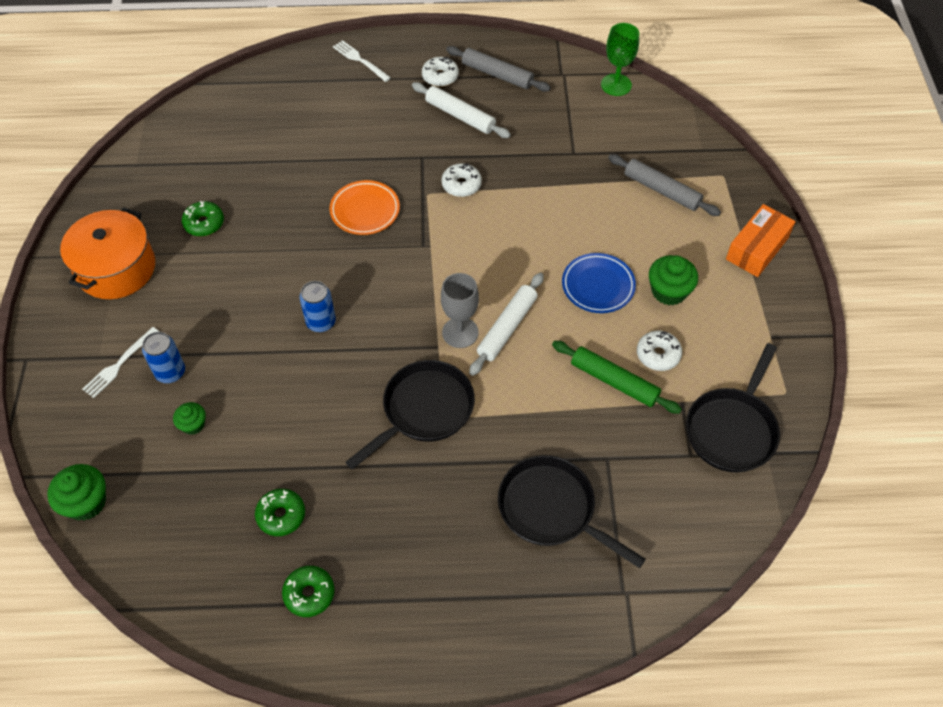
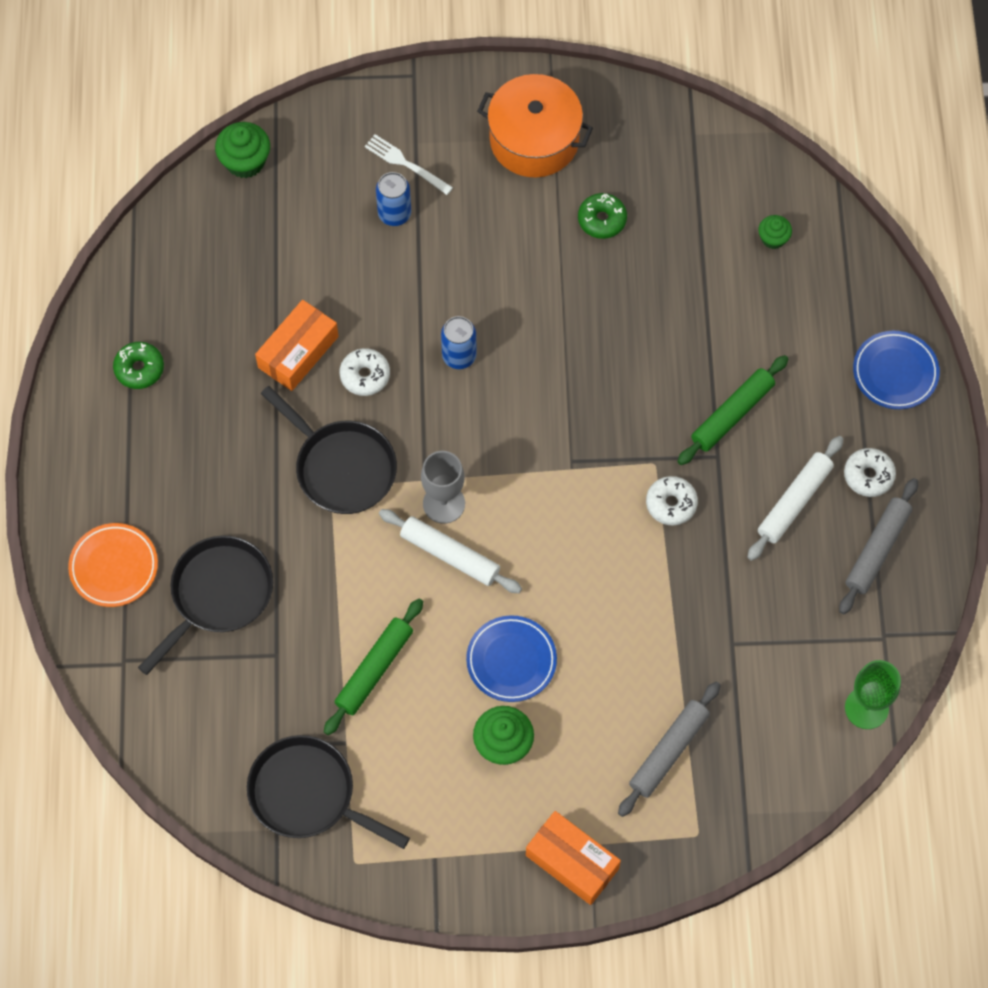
camera: 90 degrees right, 10 degrees up
(193, 424) = (330, 244): green cupcake -> green cupcake (773, 238)
(281, 515) = (223, 337): green donut -> none
(304, 448) = (298, 352): none -> orange box
(359, 60) = (895, 372): white fork -> blue plate
(365, 210) = (625, 393): orange plate -> orange plate (114, 567)
(387, 148) = (732, 414): none -> green rolling pin
(658, 355) = (410, 722): white donut -> white donut (365, 375)

